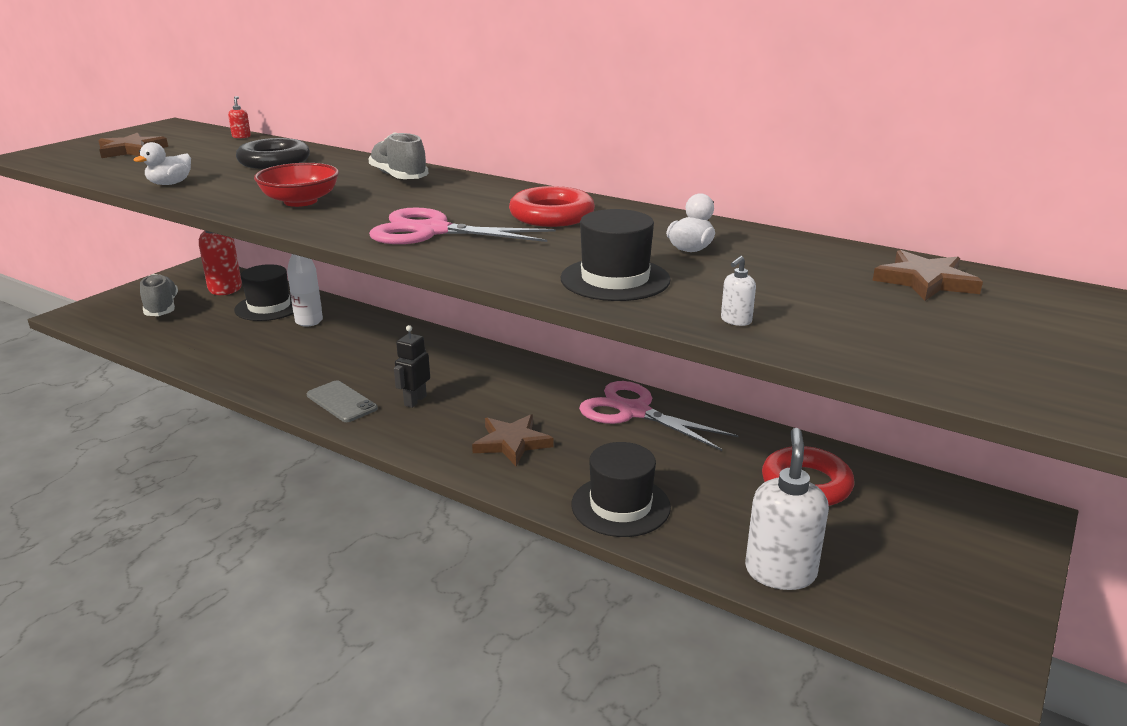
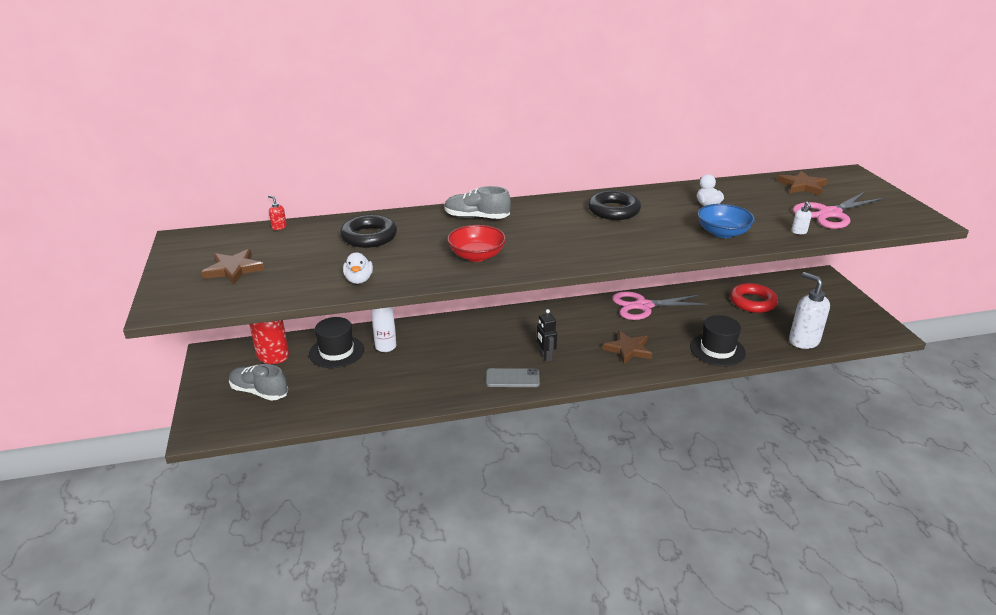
camera: 45 degrees left, 5 degrees up
(432, 231) = (592, 243): pink scissors -> pink scissors (830, 214)
(552, 215) = (613, 210): red ring -> black ring
(615, 279) = (722, 233): black hat -> blue bowl

